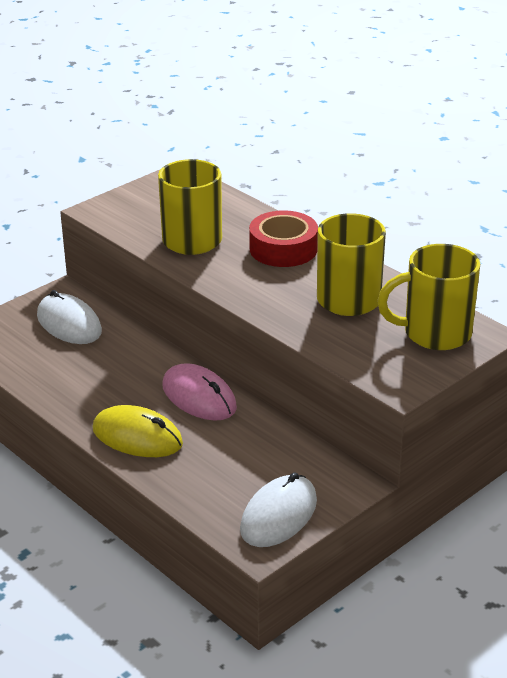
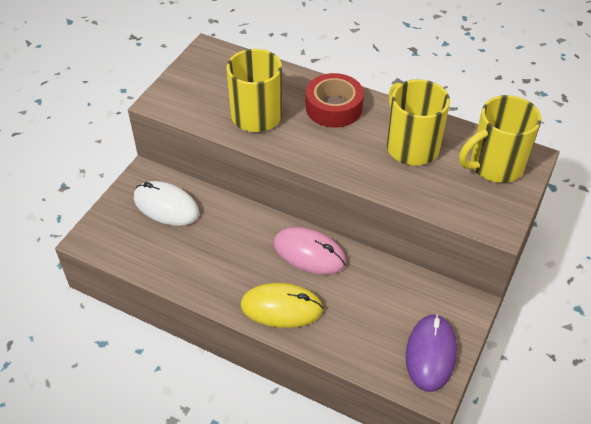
camera: 20 degrees left, 15 degrees up
(278, 515) = (430, 354): white mouse -> purple mouse

